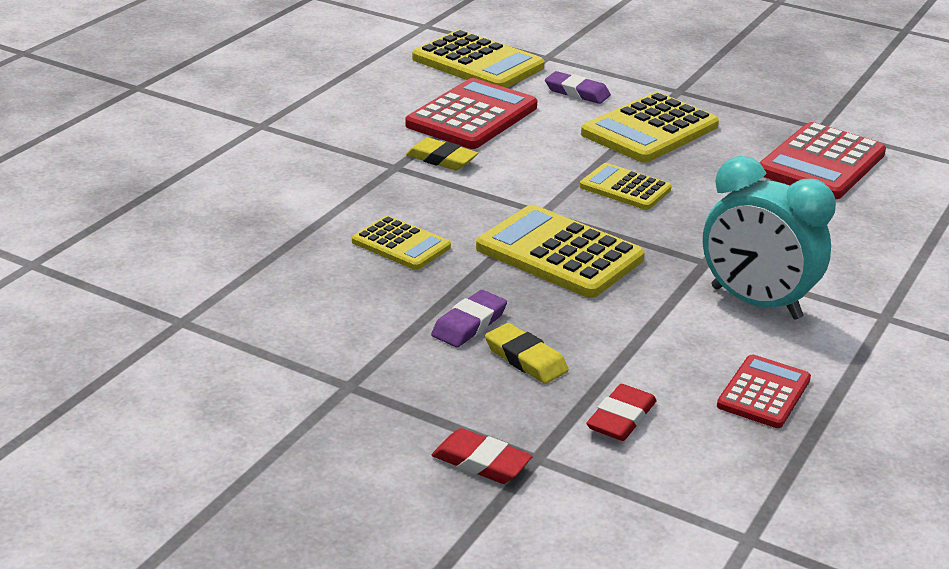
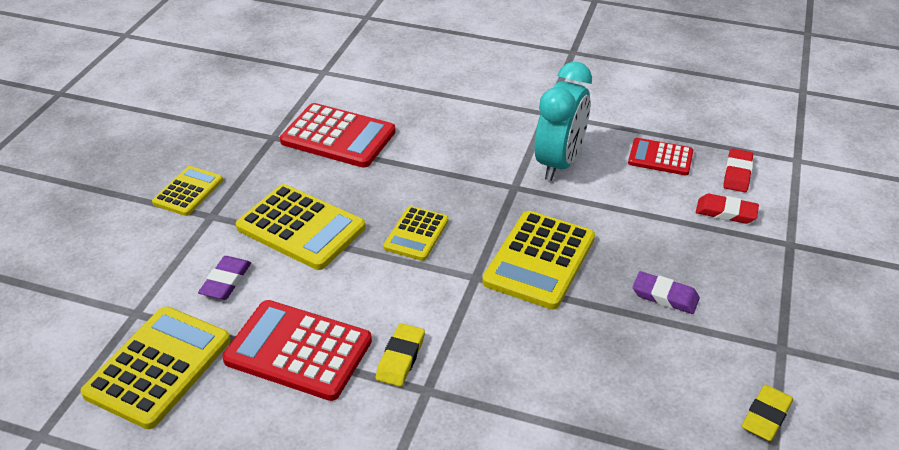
camera: 100 degrees left, 10 degrees up
(401, 244) = (571, 357): yellow calculator -> yellow calculator (188, 191)
(481, 462) = (813, 267): red eraser -> red eraser (737, 173)
(525, 359) = (690, 261): yellow eraser -> yellow eraser (766, 416)

